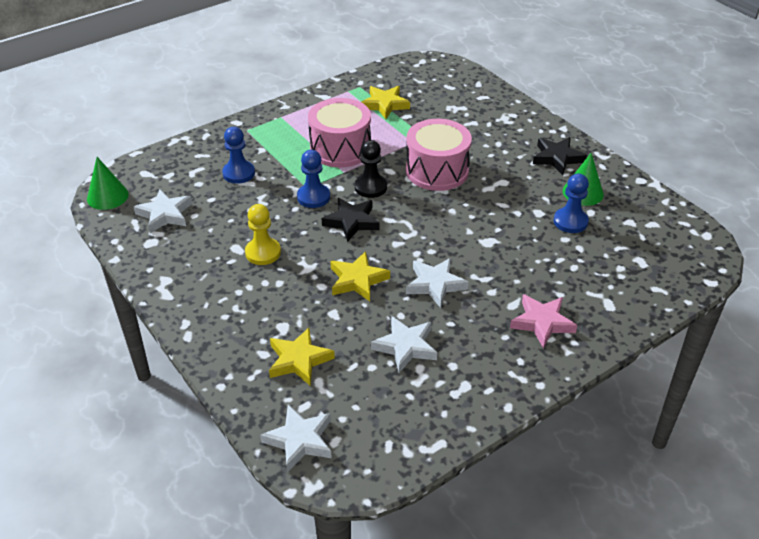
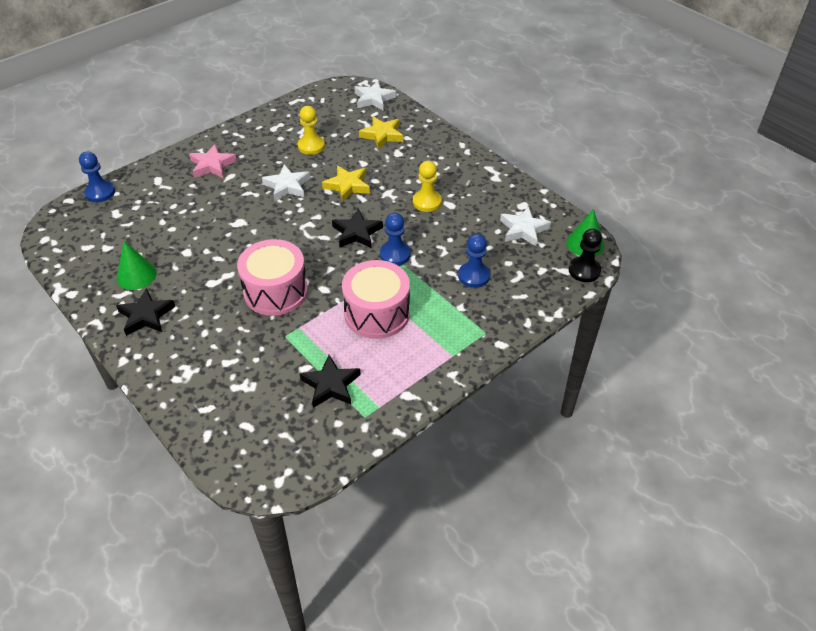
camera: 175 degrees right, 5 degrees up
(371, 187) = (342, 268): black pawn -> black pawn (584, 270)
(385, 105) = (331, 385): yellow star -> black star
(405, 346) = (311, 146): white star -> yellow pawn
(570, 221) = (160, 244): blue pawn -> blue pawn (100, 193)

